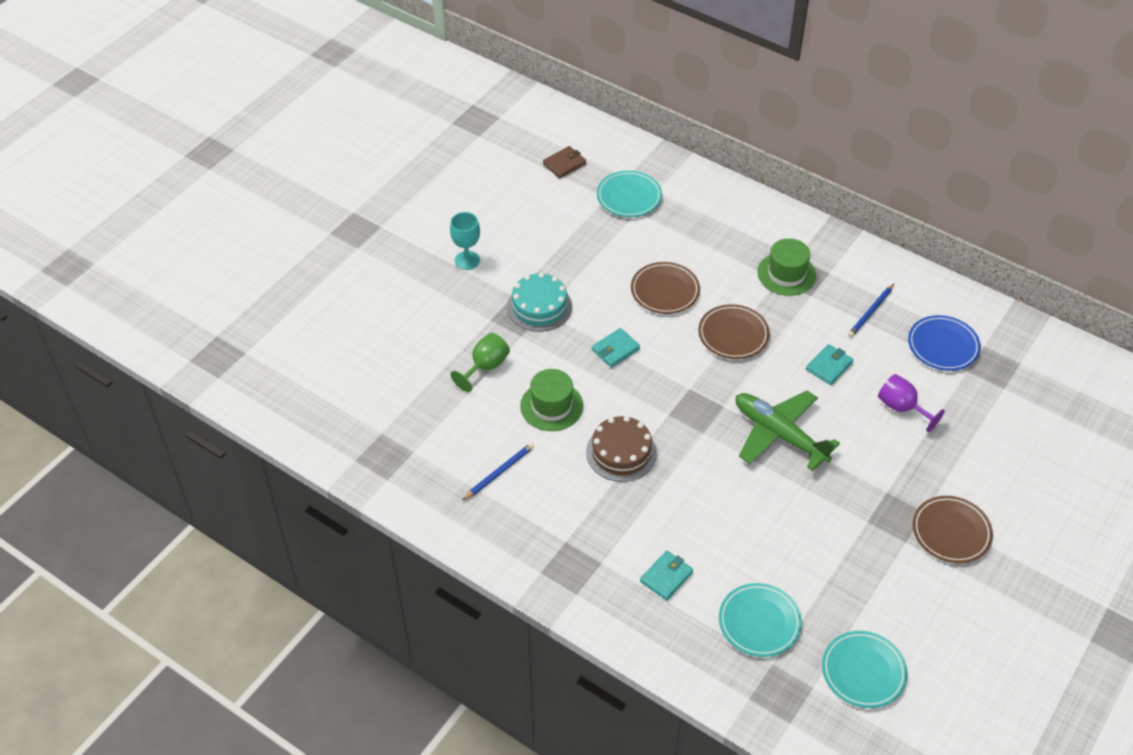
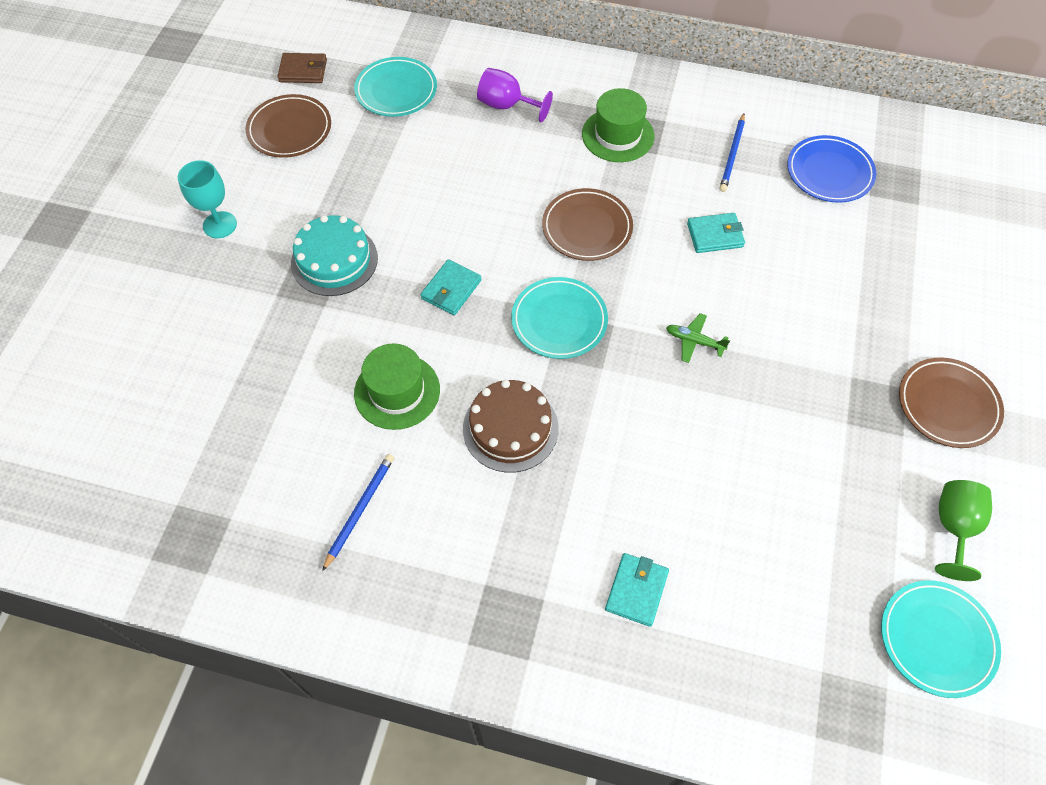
camera: 20 degrees left, 10 degrees up
(485, 367) = (291, 363): green goblet -> green goblet (954, 527)
(564, 164) = (303, 71): brown wallet -> brown wallet turned 60 degrees clockwise
(665, 291) = (483, 195): brown plate -> brown plate (290, 129)
(759, 622) = (780, 614): turquoise plate -> turquoise plate (559, 320)
(779, 434) = (694, 341): green plane -> green plane, size x0.42
(829, 366) = (715, 235): turquoise wallet -> turquoise wallet turned 60 degrees clockwise
(902, 408) = (820, 262): purple goblet -> purple goblet (507, 105)

